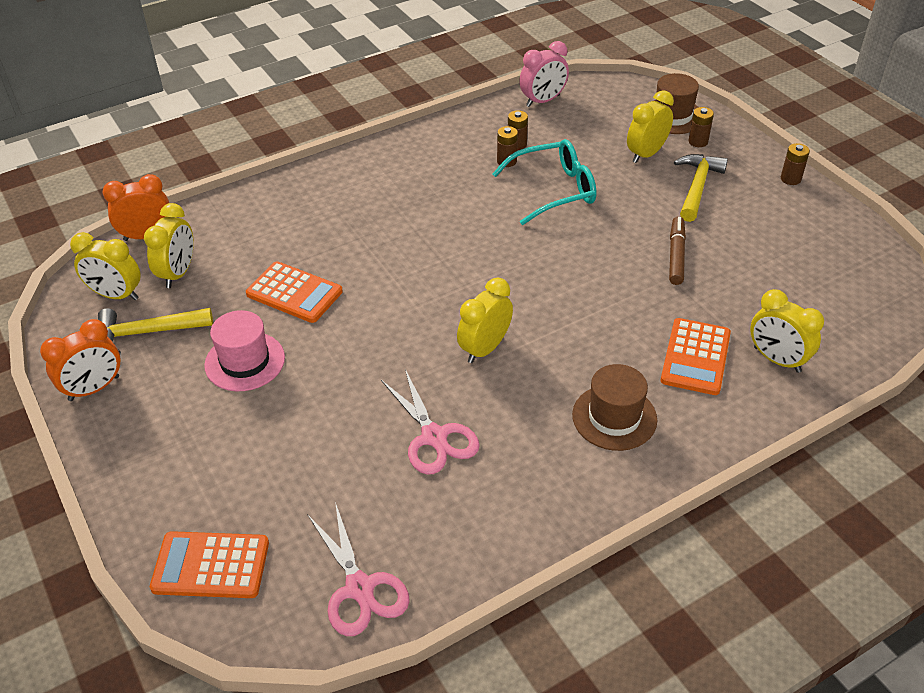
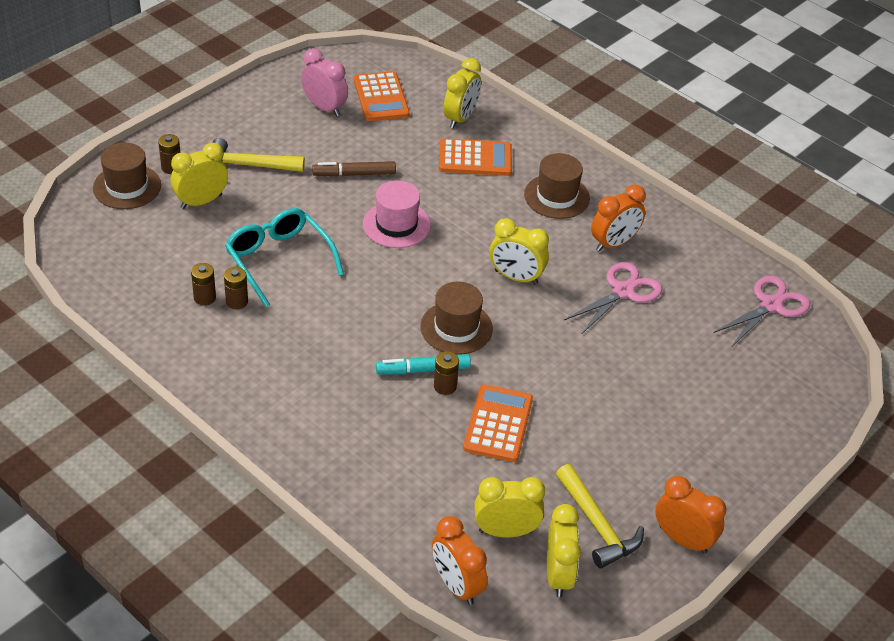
camera: 110 degrees left, 0 degrees up
(211, 565) = (801, 391): orange calculator -> orange calculator (381, 97)
(245, 361) = (600, 435): pink hat -> pink hat (396, 225)
(381, 257) = (423, 370): none -> turquoise marker
(426, 289) = (456, 328): none -> brown hat
(517, 451) = (614, 243): none -> orange clock
(543, 101) = (111, 288): pink clock -> pink clock (324, 107)
(646, 154) = (201, 201): yellow clock -> yellow clock turned 120 degrees clockwise
(790, 179) = (221, 110): brown battery -> brown battery (445, 386)

